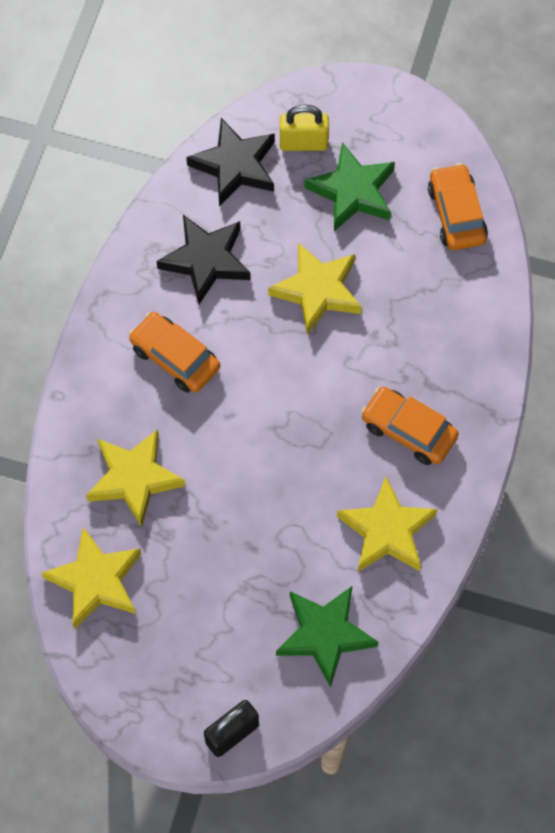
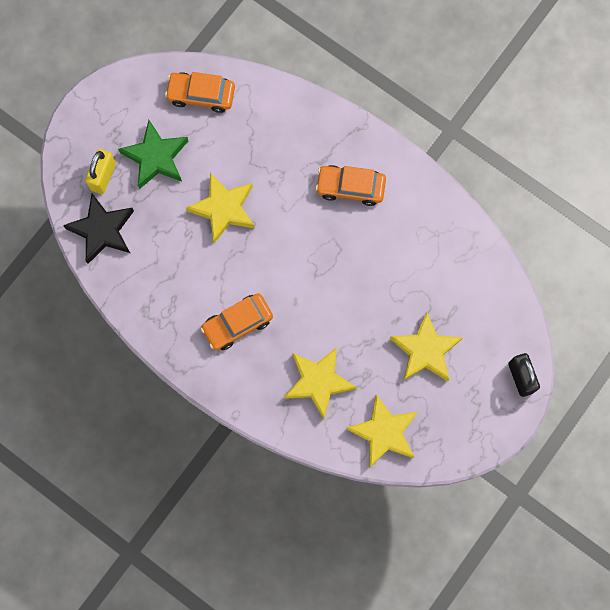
camera: 70 degrees left, 10 degrees up
(206, 261) = (170, 277): black star -> none
(325, 635) = (474, 294): green star -> none
(387, 531) = (416, 228): yellow star -> yellow star (425, 350)
(408, 431) = (350, 187): orange car -> orange car turned 45 degrees clockwise

